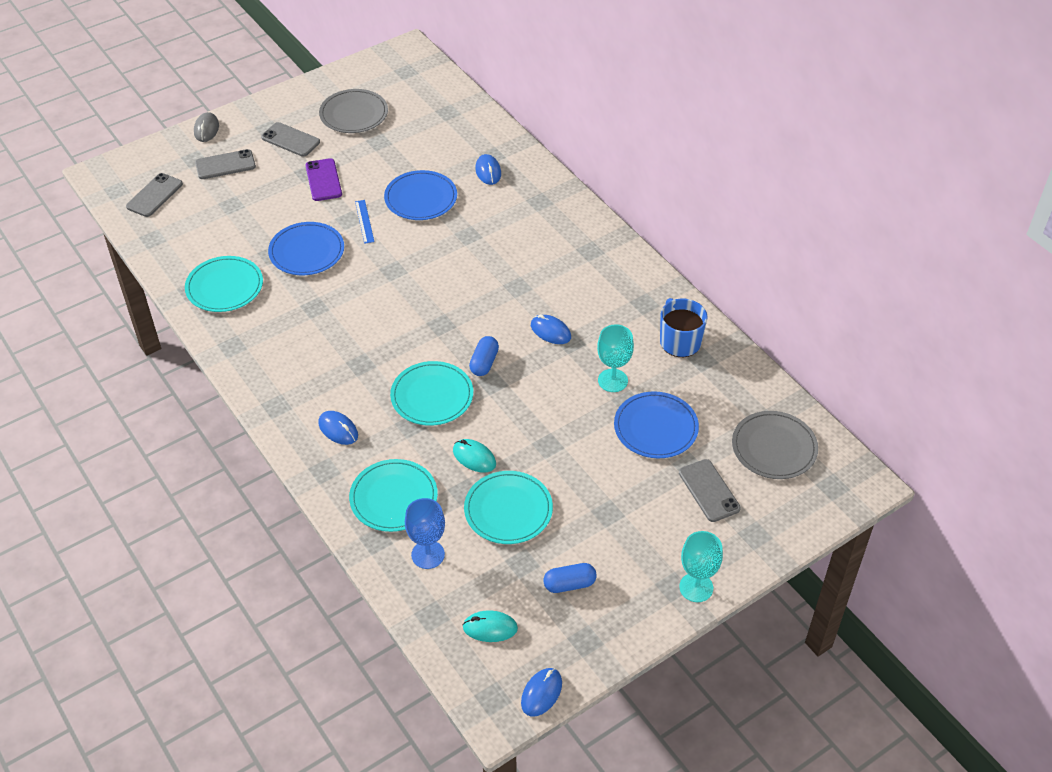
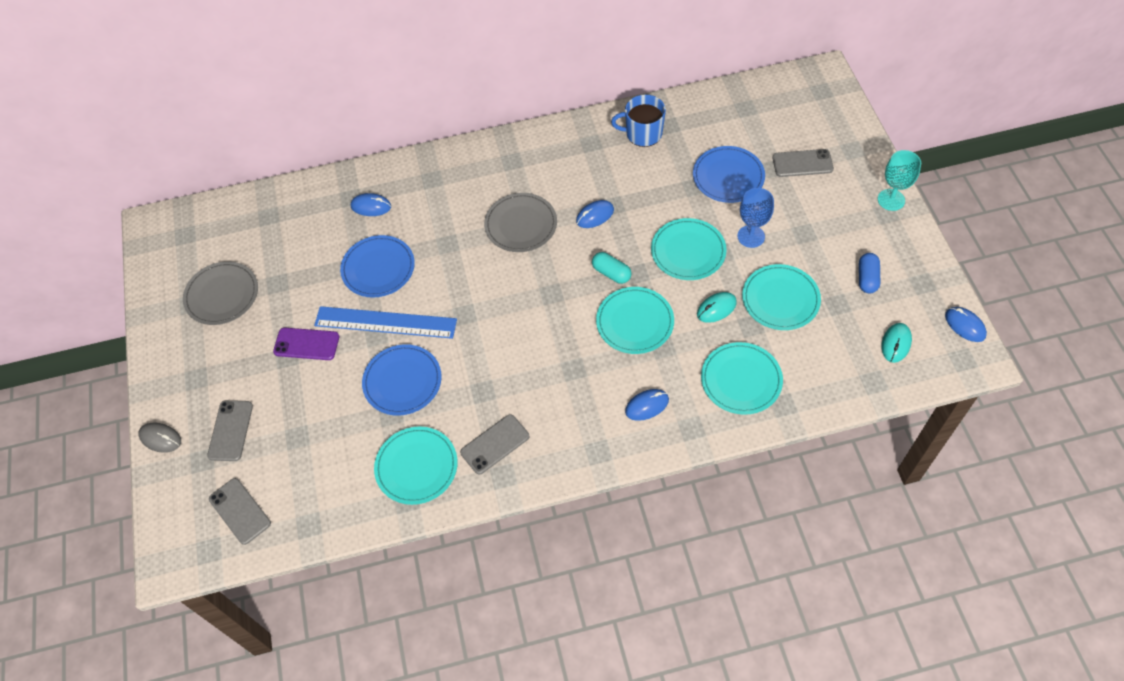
camera: 65 degrees left, 10 degrees up
(290, 140) = (227, 360): grey phone -> grey phone (495, 444)
(364, 221) = (385, 322): blue ruler -> blue ruler, size x2.19
(428, 554) = (810, 369): blue goblet -> blue goblet (751, 236)
(484, 363) = (611, 273): blue capsule -> turquoise capsule
(538, 417) = (688, 251): none -> turquoise plate
(612, 380) = (667, 189): turquoise goblet -> none
(774, 447) = (773, 111): grey plate -> grey plate (521, 225)

